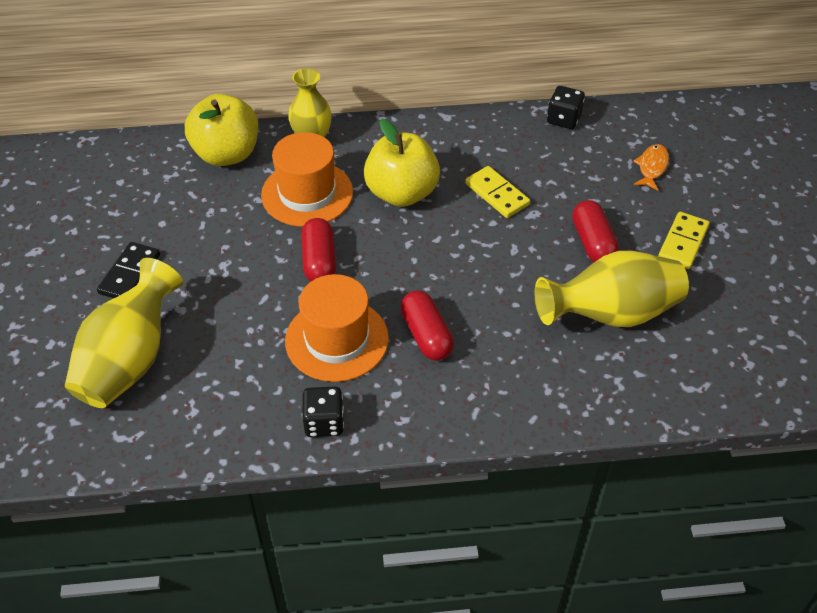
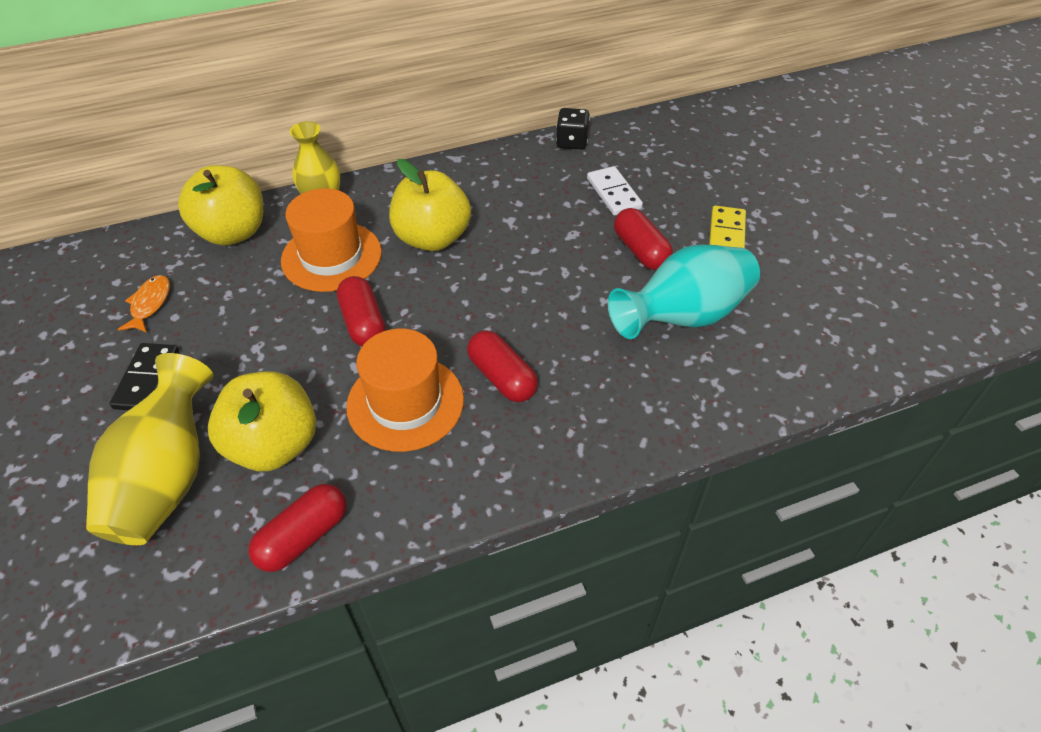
camera: 15 degrees left, 0 degrees up
(220, 352) = (274, 445): none -> yellow apple
(226, 431) = (303, 536): none -> red capsule
(324, 422) = (416, 499): black dice -> none
(497, 194) = (530, 222): yellow domino -> none
(586, 180) = (613, 193): none -> white domino
(611, 314) = (684, 316): yellow vase -> turquoise vase
(652, 167) = (671, 171): orange fish -> orange fish (150, 304)

